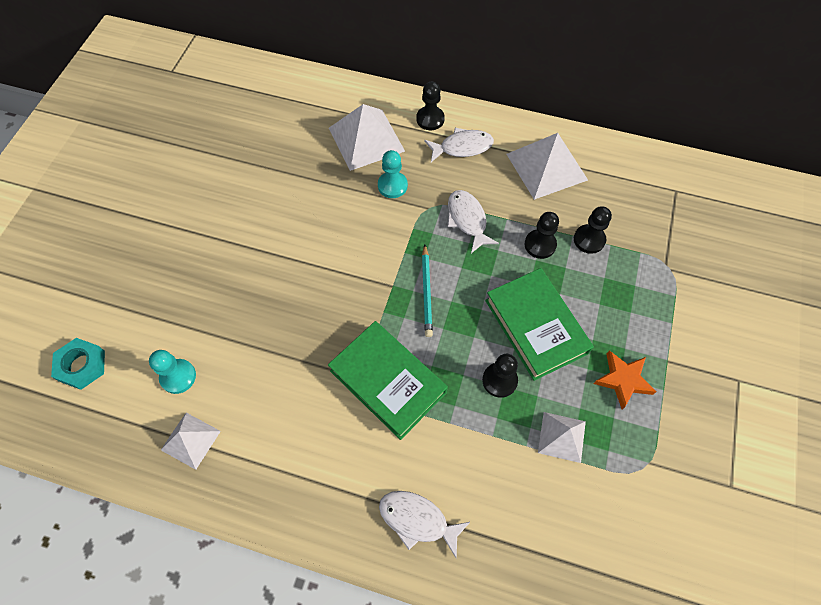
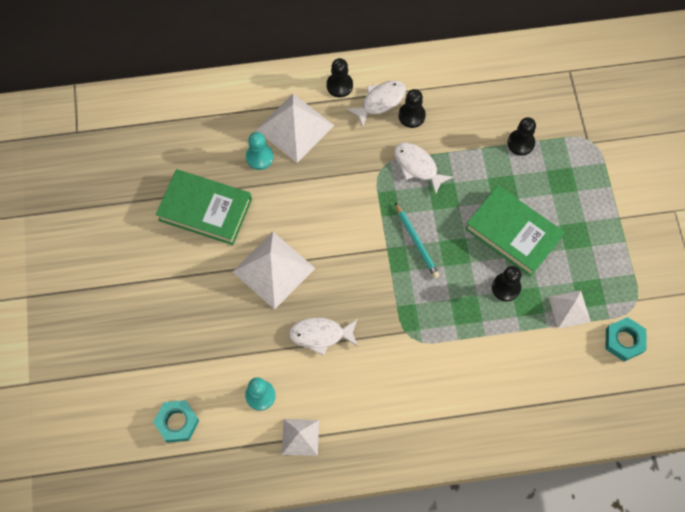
camera: 25 degrees left, 5 degrees up
(388, 381) = (424, 326): green book -> green book (205, 210)
(392, 186) = (340, 161): turquoise pawn -> turquoise pawn (259, 157)
(417, 520) = (497, 414): white fish -> white fish (320, 335)
(540, 245) = (485, 164): black pawn -> black pawn (411, 115)
(546, 166) = (458, 91): white pyramid -> white pyramid (273, 269)
(612, 504) = (624, 341): none -> turquoise nut
(623, 380) = (594, 247): orange star -> none

